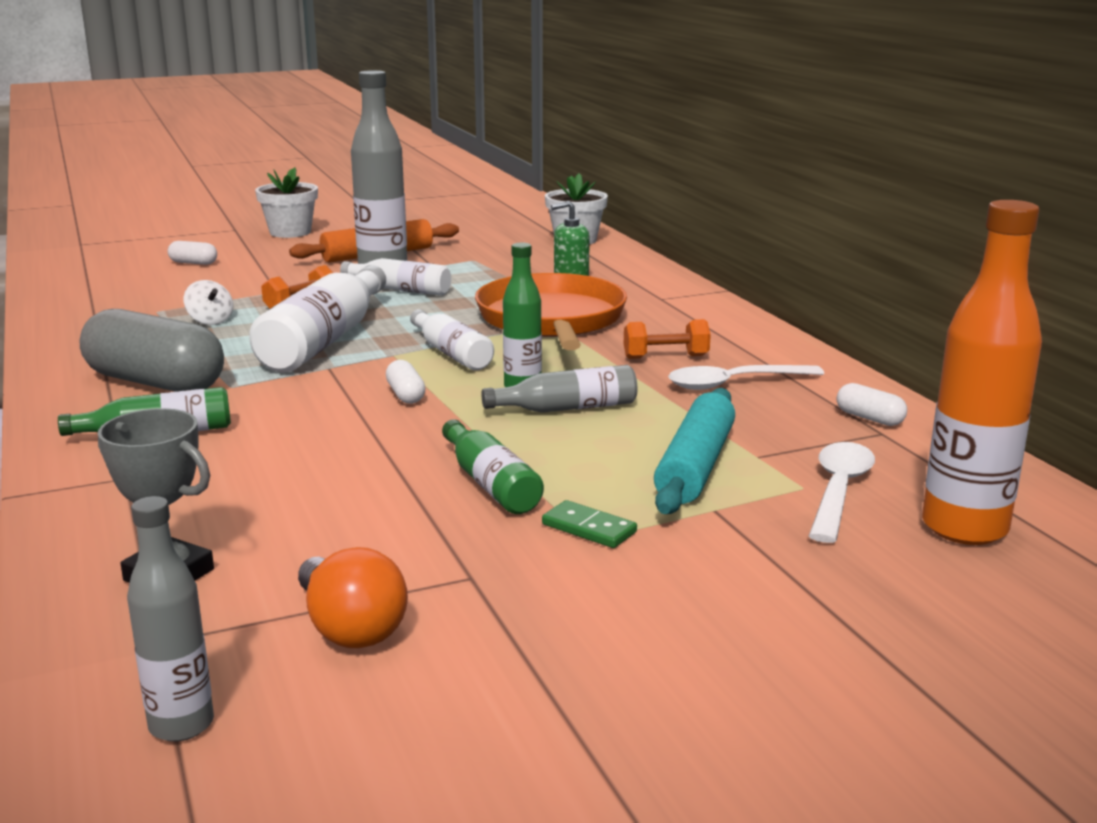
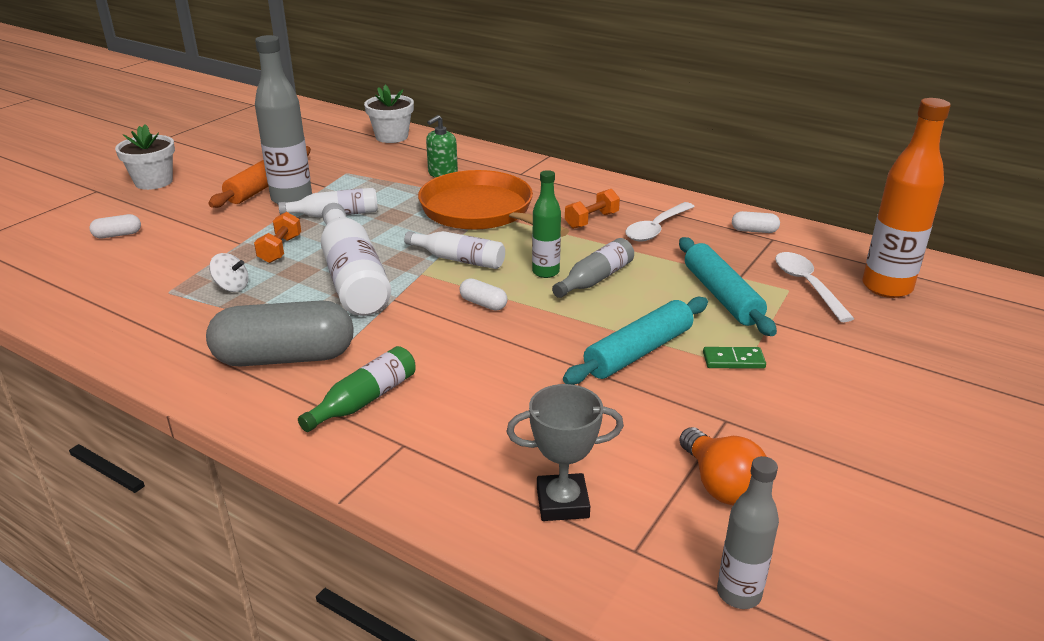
camera: 35 degrees left, 10 degrees up
(350, 628) = (721, 484): orange light bulb -> orange light bulb turned 45 degrees clockwise
(490, 484) = (638, 352): green bottle -> turquoise rolling pin

